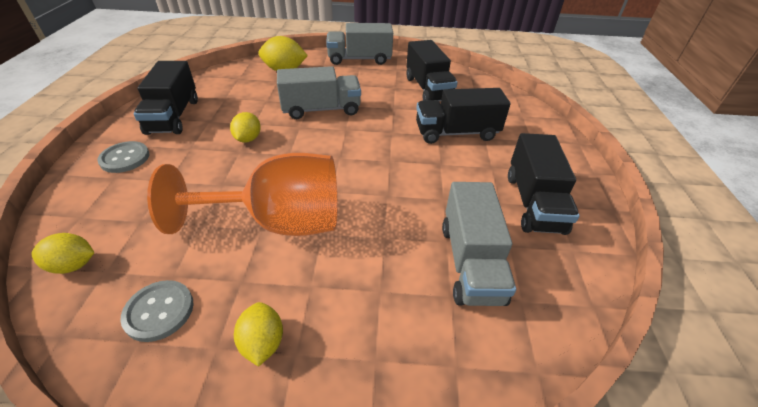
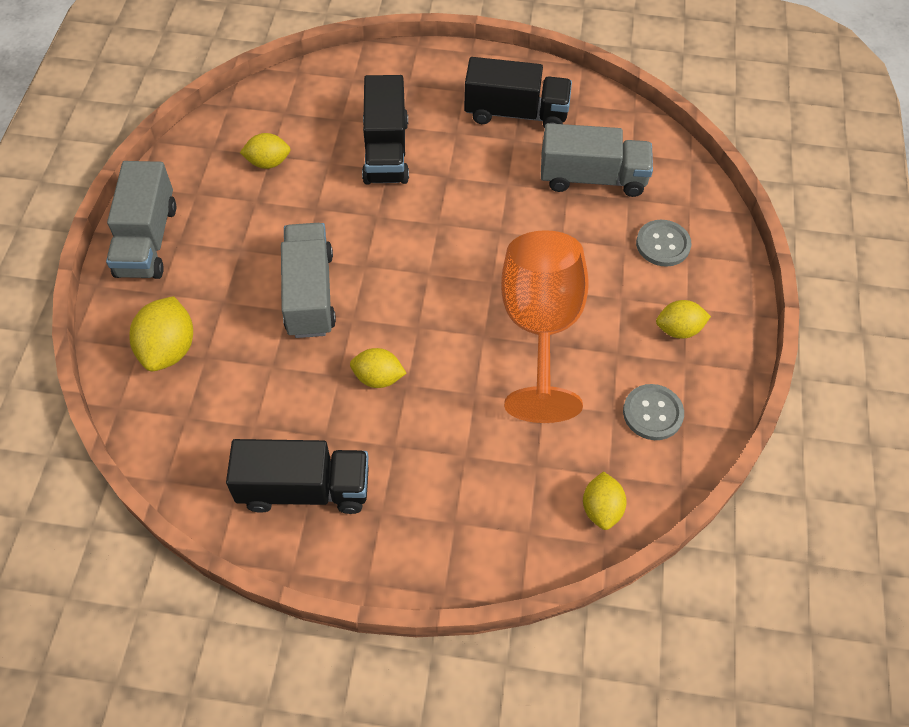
camera: 85 degrees left, 15 degrees up
(125, 158) = (413, 523): grey button -> grey button (663, 244)
(428, 89) = (268, 162): black truck -> yellow lemon

